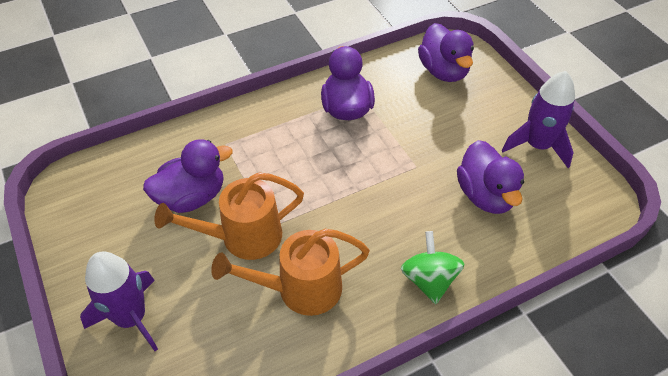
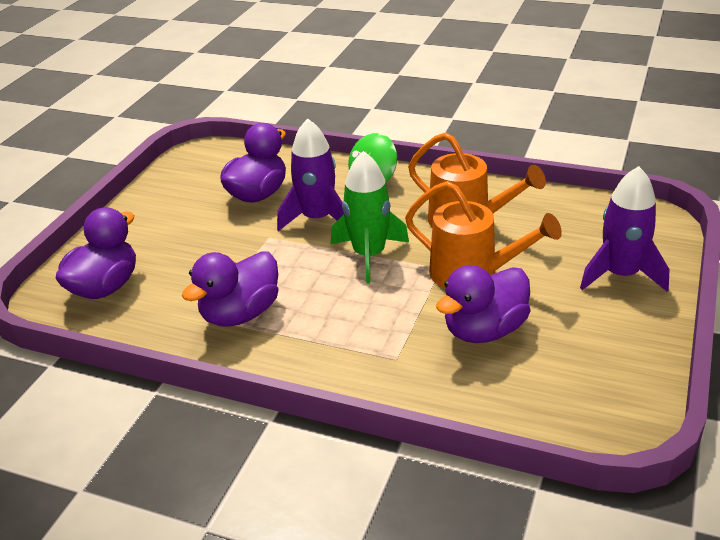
camera: 130 degrees left, 15 degrees down
(192, 197) = (484, 330): purple duck -> purple duck turned 60 degrees counterclockwise
(331, 201) = (369, 255): none -> green rocket
(537, 145) = (166, 197): purple rocket -> purple rocket (317, 219)

